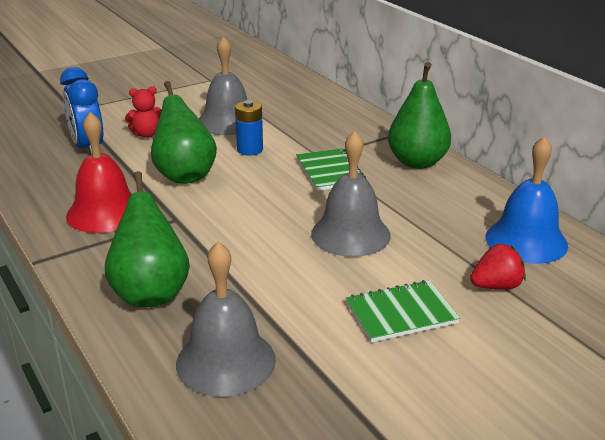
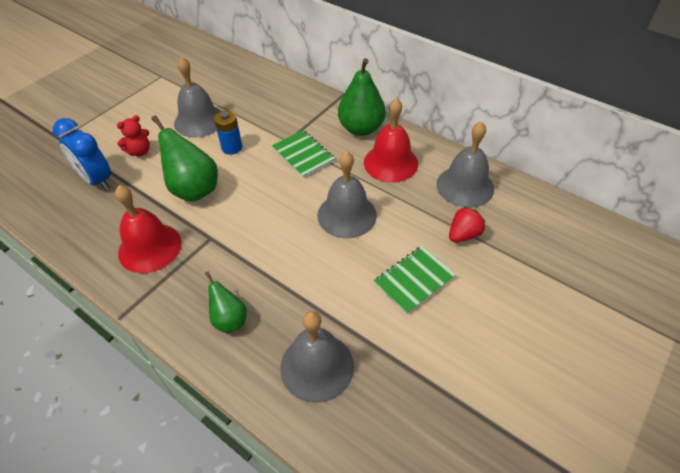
camera: 20 degrees left, 20 degrees up
(151, 293) = (229, 320): green pear -> green pear, size x0.58
(437, 199) = (391, 163): none -> red bell
(526, 241) = (465, 186): blue bell -> grey bell

